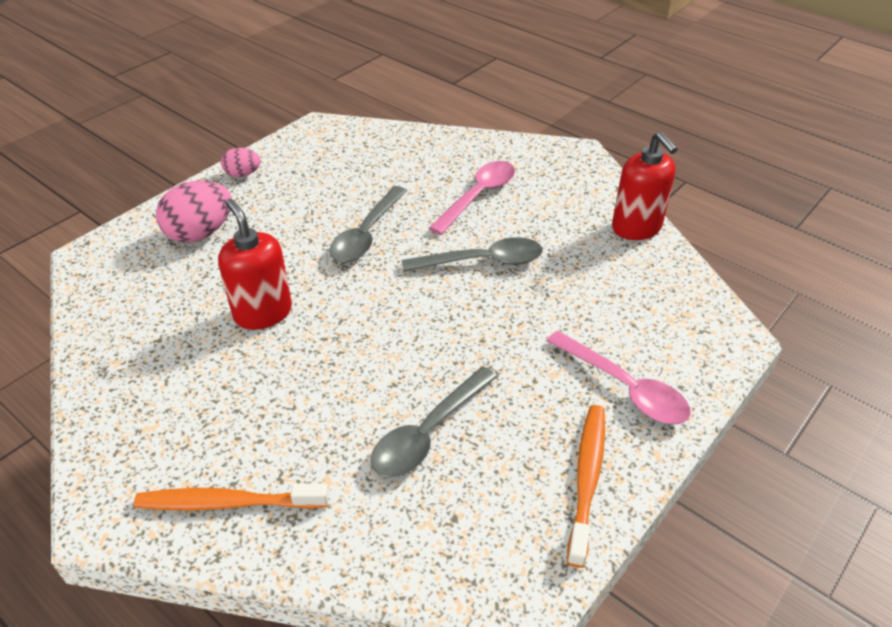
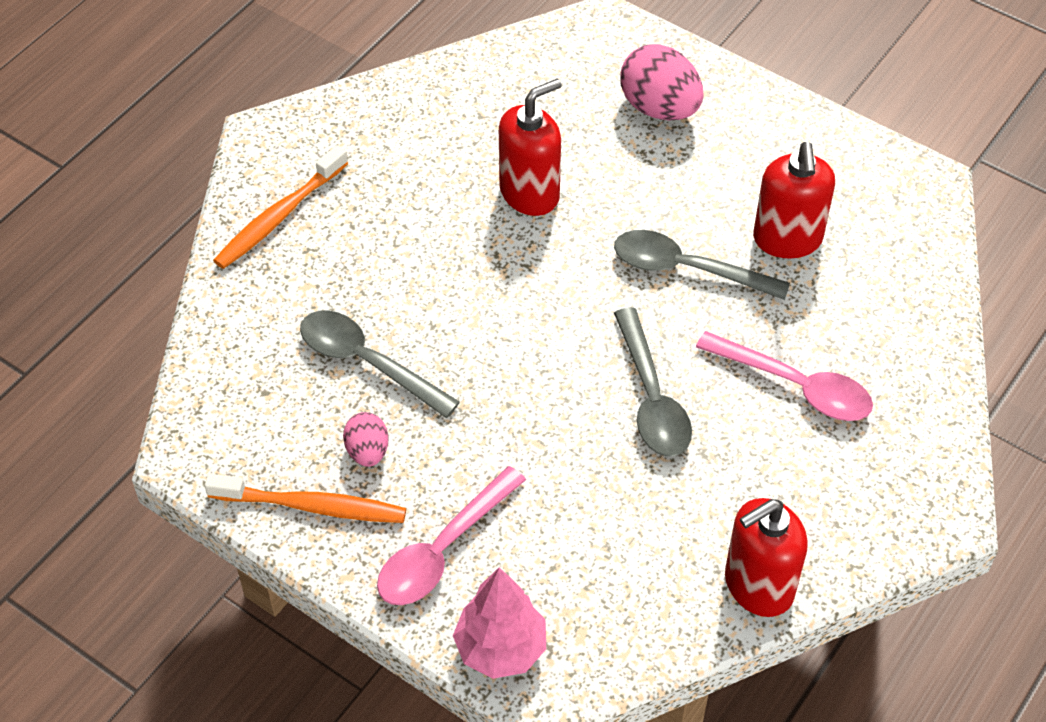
camera: 85 degrees right, 10 degrees up
(228, 503) = (279, 217): orange toothbrush -> orange toothbrush turned 135 degrees counterclockwise
(243, 174) = (788, 122): pink egg -> pink egg (367, 451)
(351, 186) = (787, 239): none -> red soap dispenser
(708, 357) = (501, 649): none -> pink tree

